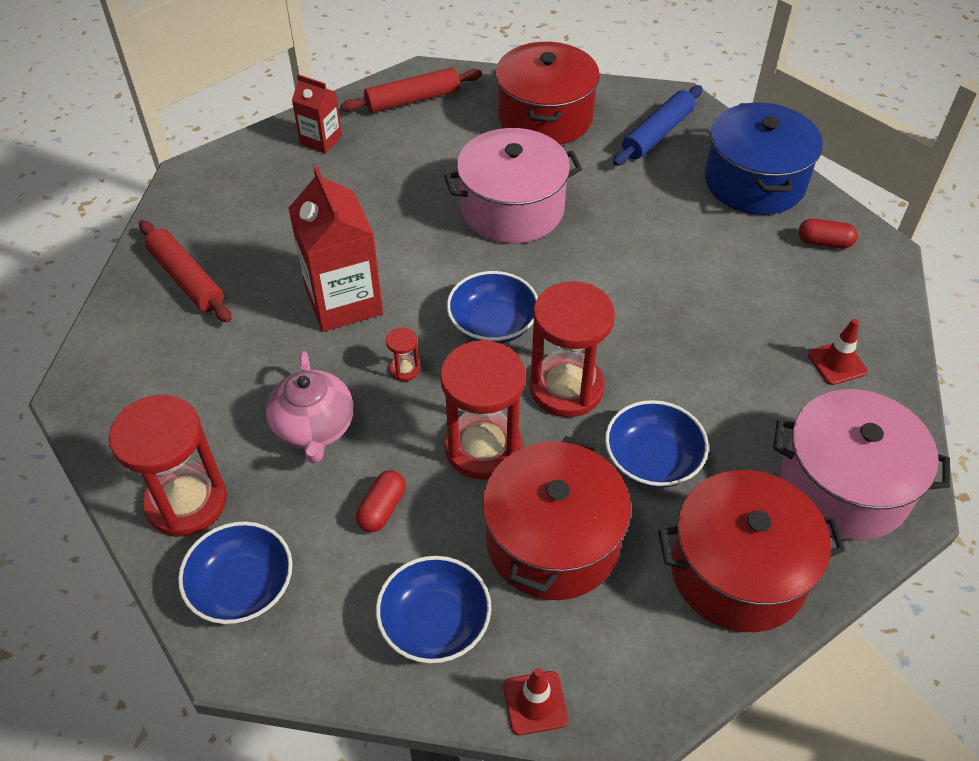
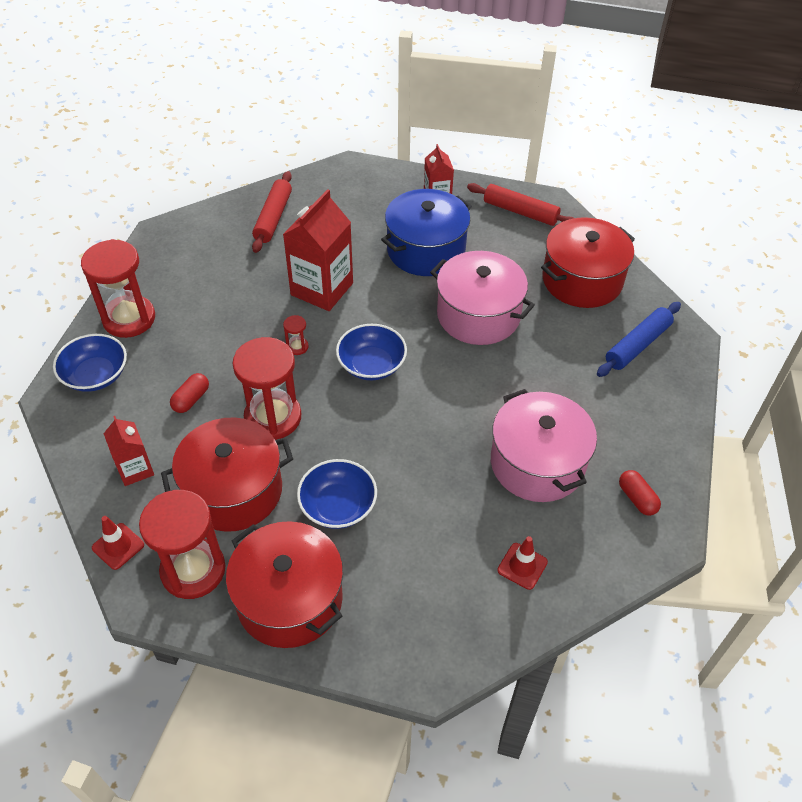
camera: 50 degrees right, 0 degrees up
(314, 428) = (220, 336): pink teapot -> none
(382, 509) = (191, 399): red capsule -> red capsule turned 45 degrees counterclockwise
(435, 623) = (135, 469): blue bowl -> red carton
(566, 388) = (355, 429): red hourglass -> red hourglass (193, 570)
(657, 134) = (637, 345): blue rolling pin -> blue rolling pin turned 45 degrees counterclockwise
(754, 182) = (653, 425): blue pot -> blue pot (426, 250)
(844, 485) = (412, 625): pink pot -> pink pot (537, 463)

